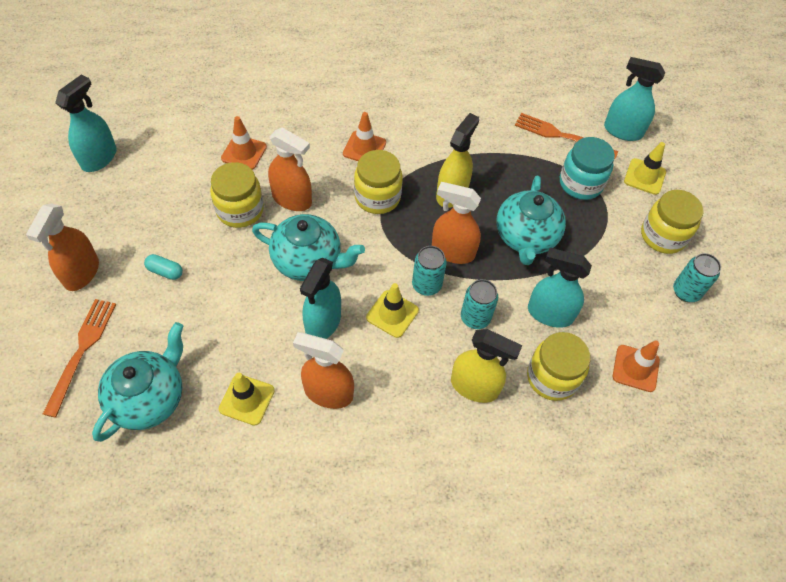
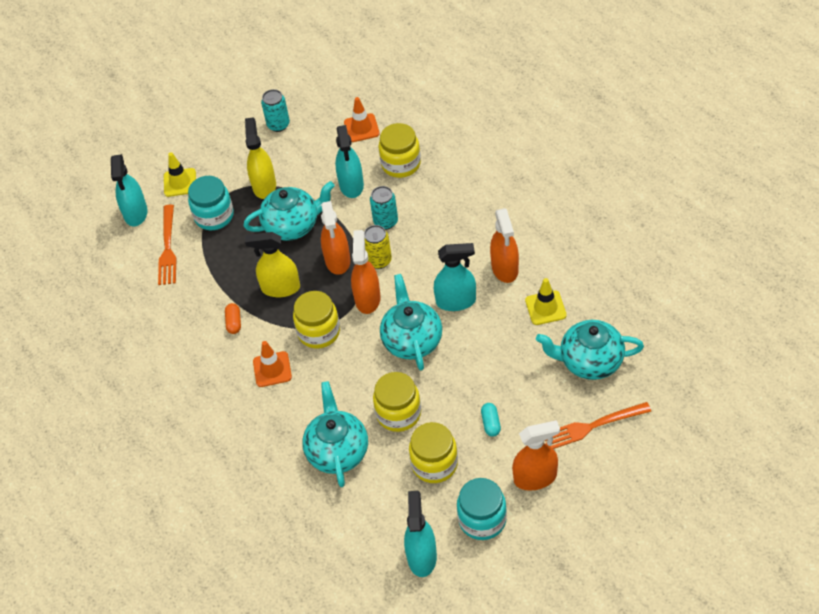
camera: 110 degrees left, 5 degrees down
(86, 213) = (482, 520): none -> turquoise jar
(99, 158) = (422, 556): turquoise spray bottle -> turquoise spray bottle turned 90 degrees clockwise
(244, 152) = (337, 451): orange traffic cone -> turquoise teapot
(292, 199) = (362, 386): orange spray bottle -> orange spray bottle (367, 298)
(392, 314) = (418, 267): yellow traffic cone -> none
(426, 285) = (379, 260): turquoise can -> yellow can
(437, 145) = (234, 322): none -> orange capsule
(474, 386) = (439, 198): yellow spray bottle -> yellow spray bottle (264, 186)
(663, 236) = (235, 152): yellow jar -> yellow jar (434, 464)

